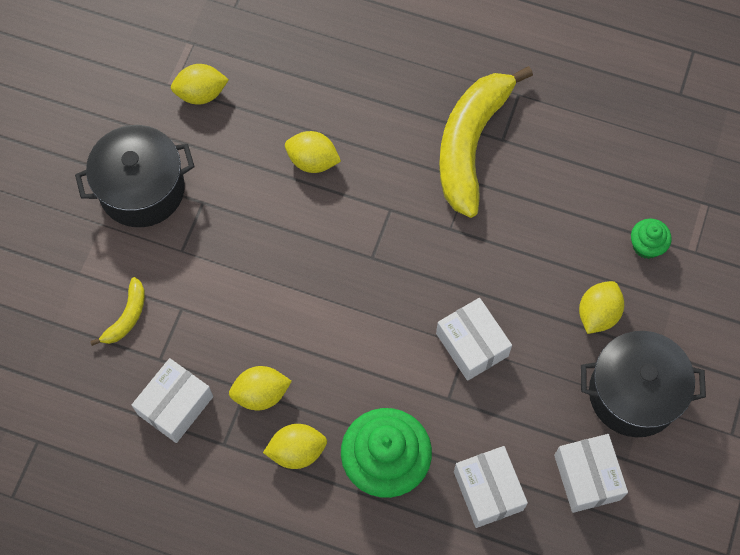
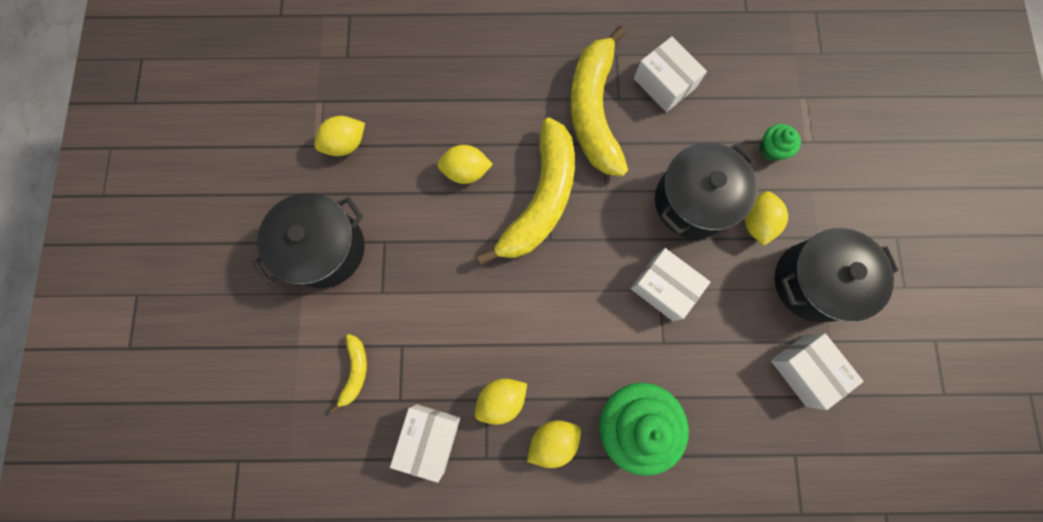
camera: 20 degrees left, 10 degrees up
(378, 214) = (540, 199): none -> yellow banana
(488, 491) = (728, 413): white box -> white box (664, 83)
(538, 270) = (692, 201): none -> black pot

